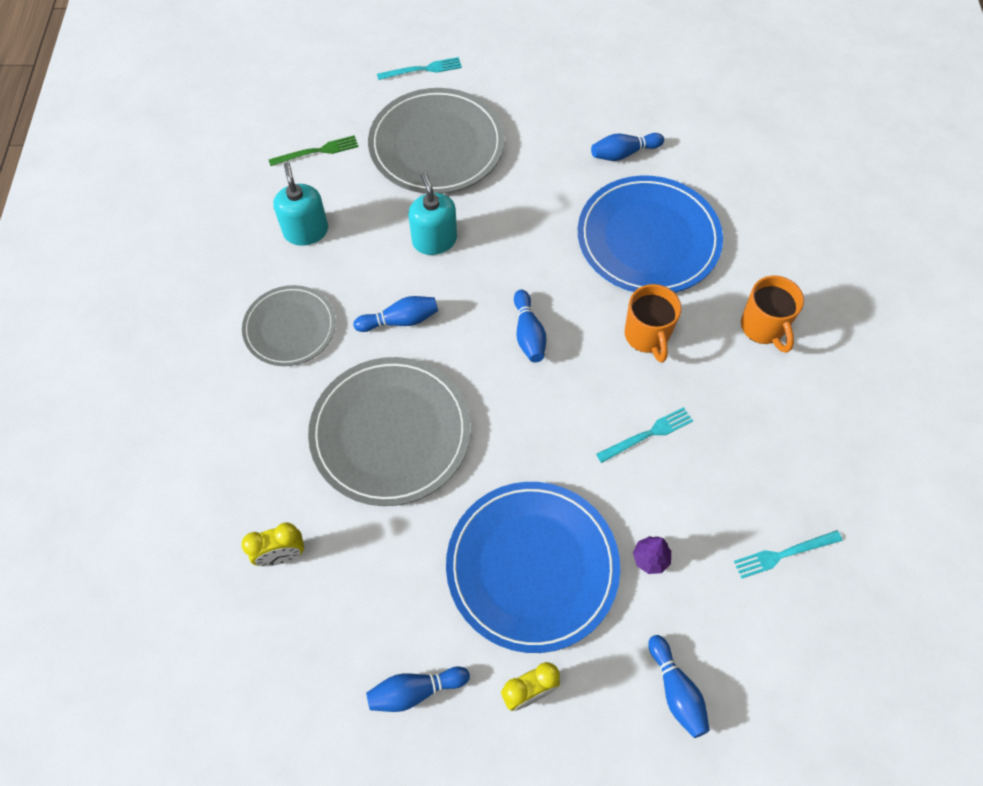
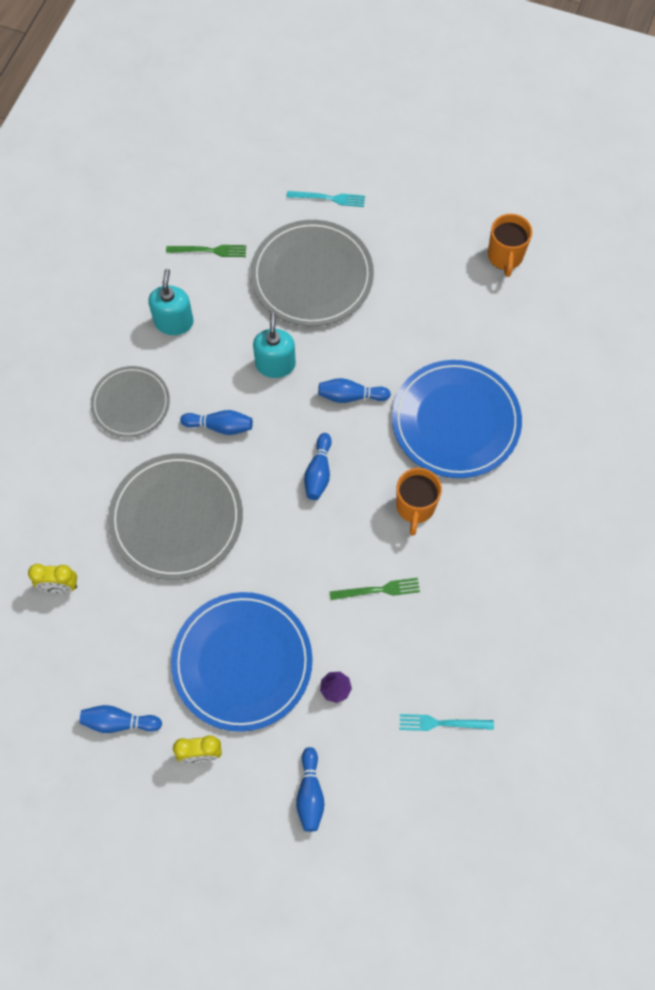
camera: 20 degrees right, 5 degrees up
(623, 153) = (470, 335): blue bowling pin -> blue bowling pin (350, 396)
(647, 434) = (378, 590): turquoise fork -> green fork
(763, 327) = (516, 533): orange mug -> orange mug (505, 257)

